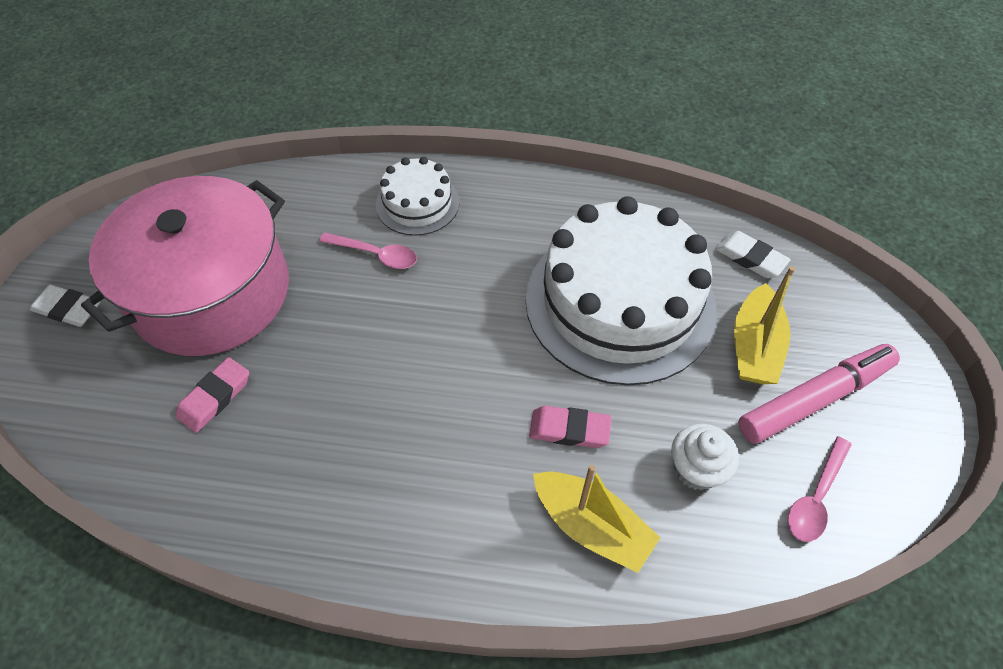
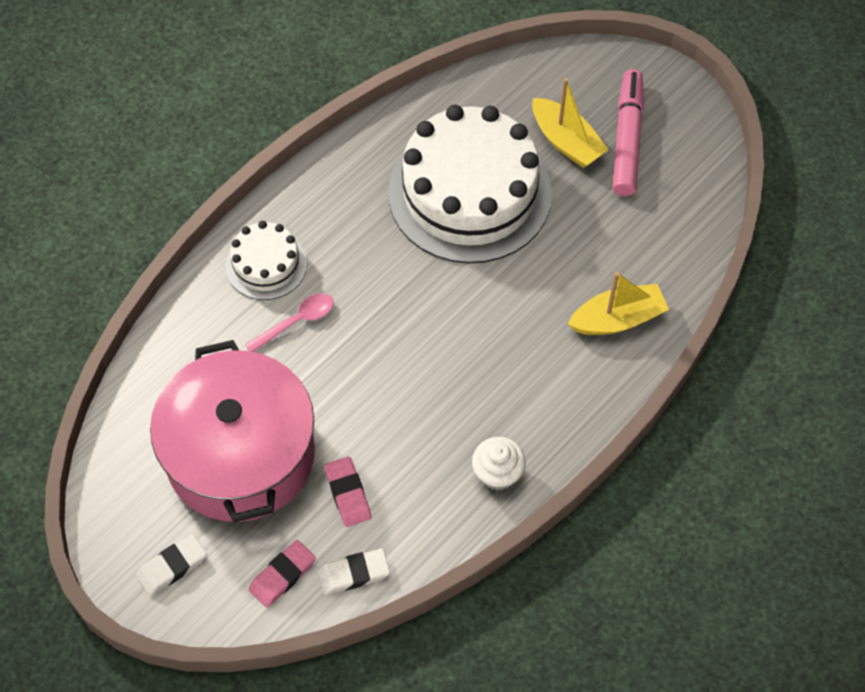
camera: 55 degrees left, 5 degrees up
(569, 429) = (544, 288): pink eraser -> pink eraser (282, 575)
(696, 469) = (623, 237): white cupcake -> white cupcake (497, 473)
(750, 258) = (497, 89): white eraser -> white eraser (353, 573)
(815, 497) = (687, 189): pink spoon -> none

